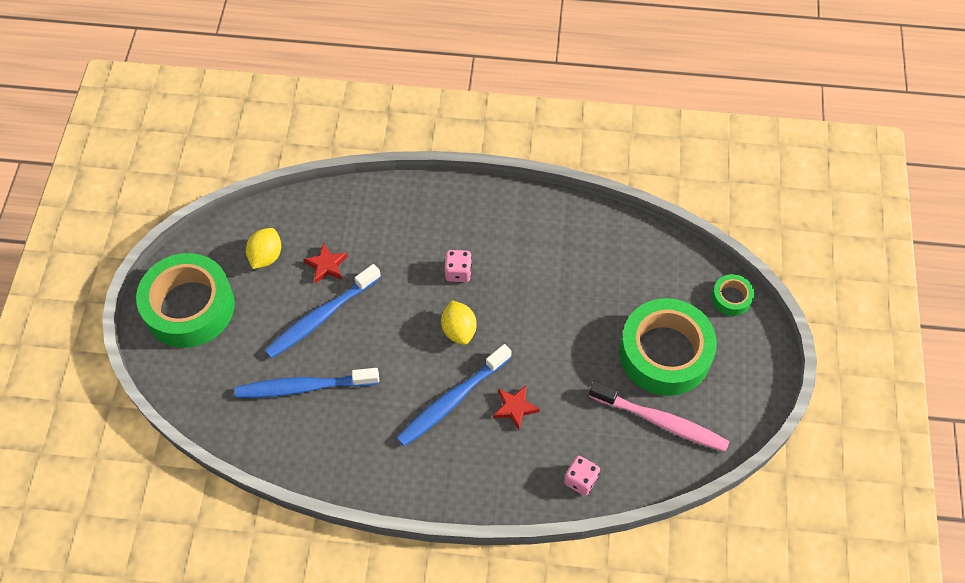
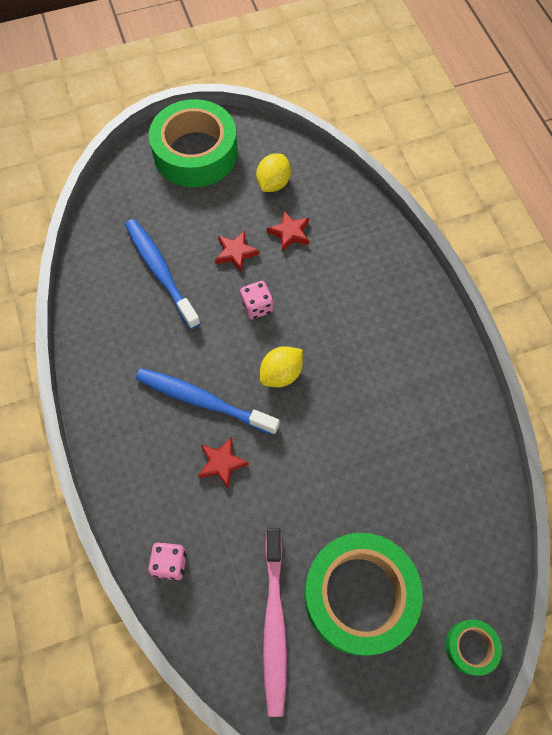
camera: 65 degrees right, 5 degrees up
(266, 256) = (273, 183): yellow lemon -> yellow lemon turned 60 degrees counterclockwise
(321, 317) = (236, 253): blue toothbrush -> red star
(458, 272) = (344, 345): pink dice -> pink dice (257, 307)

